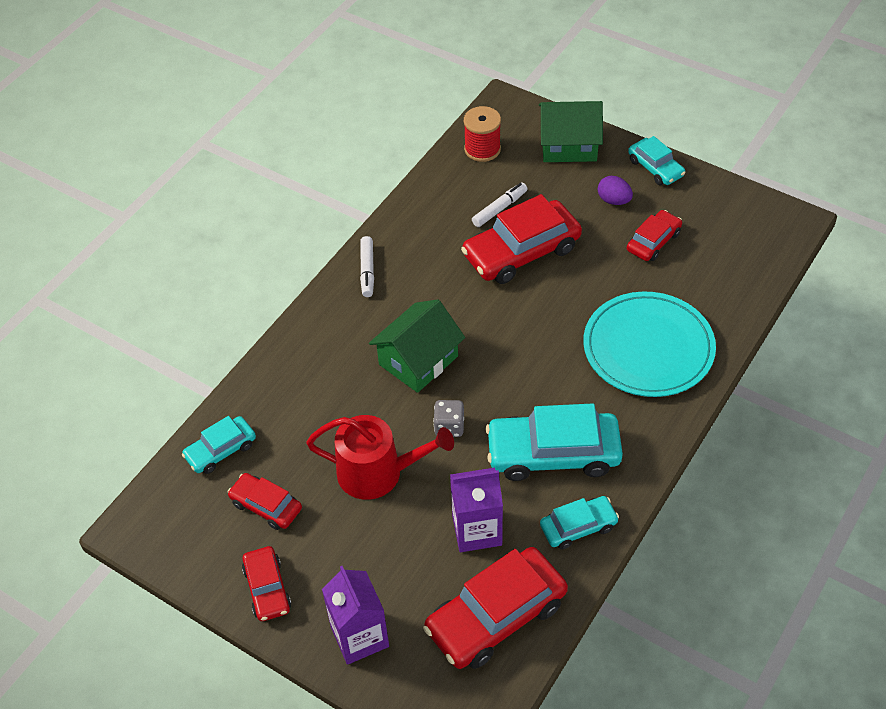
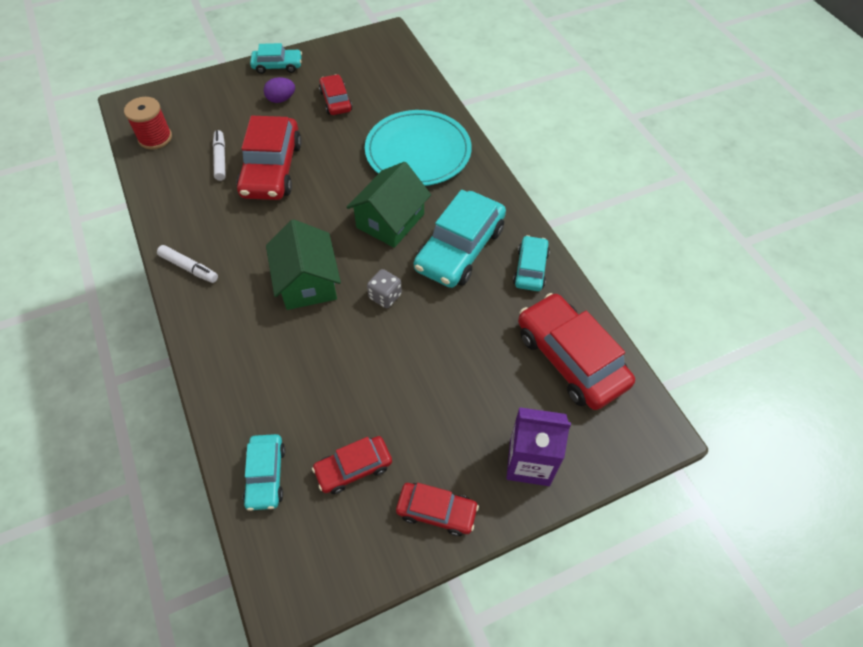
camera: 60 degrees left, 5 degrees up
(378, 472) = (387, 366): red watering can -> none
(477, 530) = (489, 330): purple carton -> none
(496, 616) = (570, 358): red car -> red car turned 150 degrees clockwise
(568, 145) = (208, 93): green house -> green house (390, 221)

